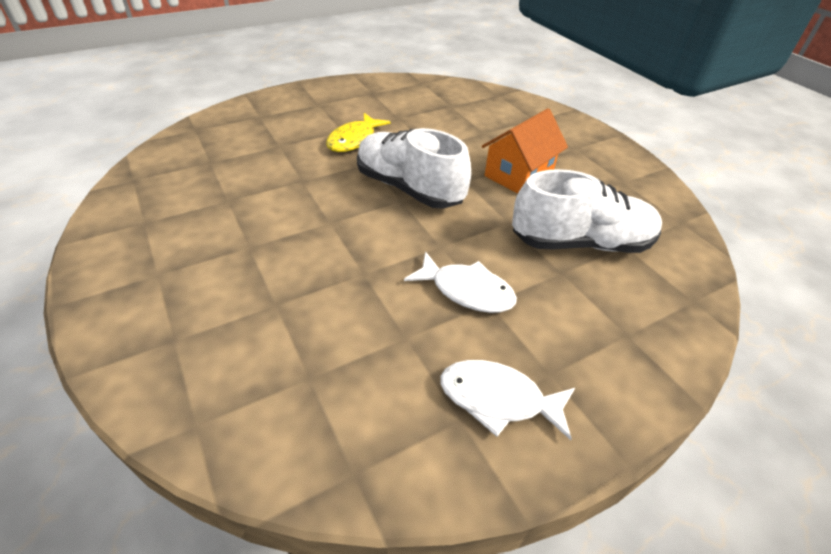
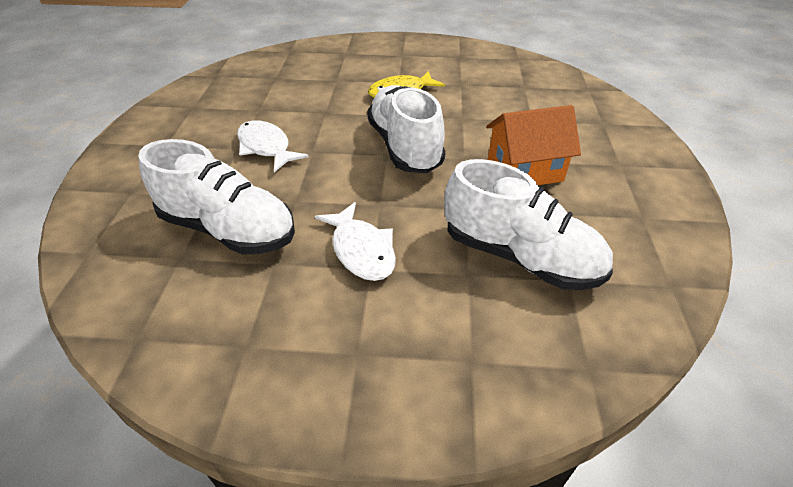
camera: 35 degrees right, 0 degrees up
(329, 327) = (229, 229): none -> white shoe
(498, 399) = (291, 348): white fish -> white fish (266, 147)

